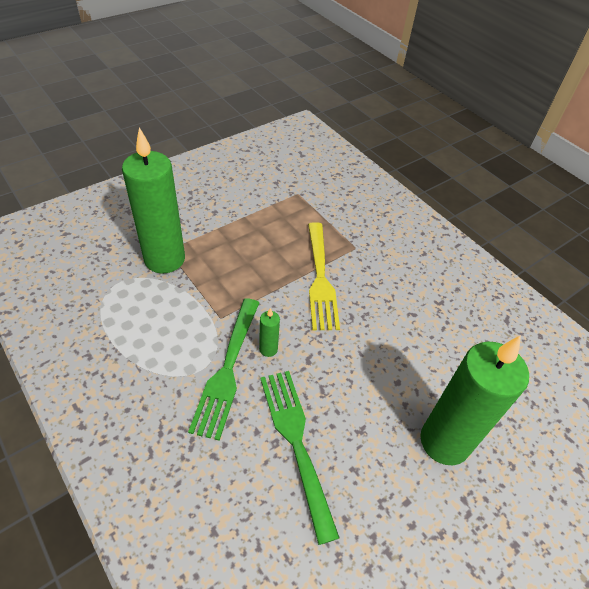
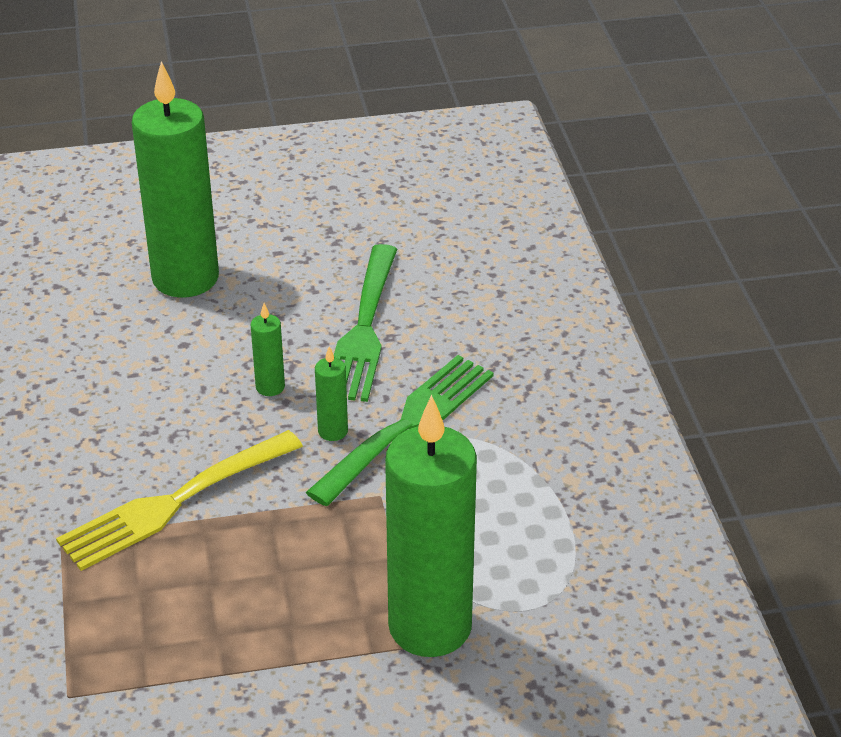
camera: 150 degrees left, 10 degrees down
(320, 279) = (173, 503): yellow fork -> yellow fork turned 150 degrees counterclockwise
(323, 368) = (270, 387): none -> green candle

